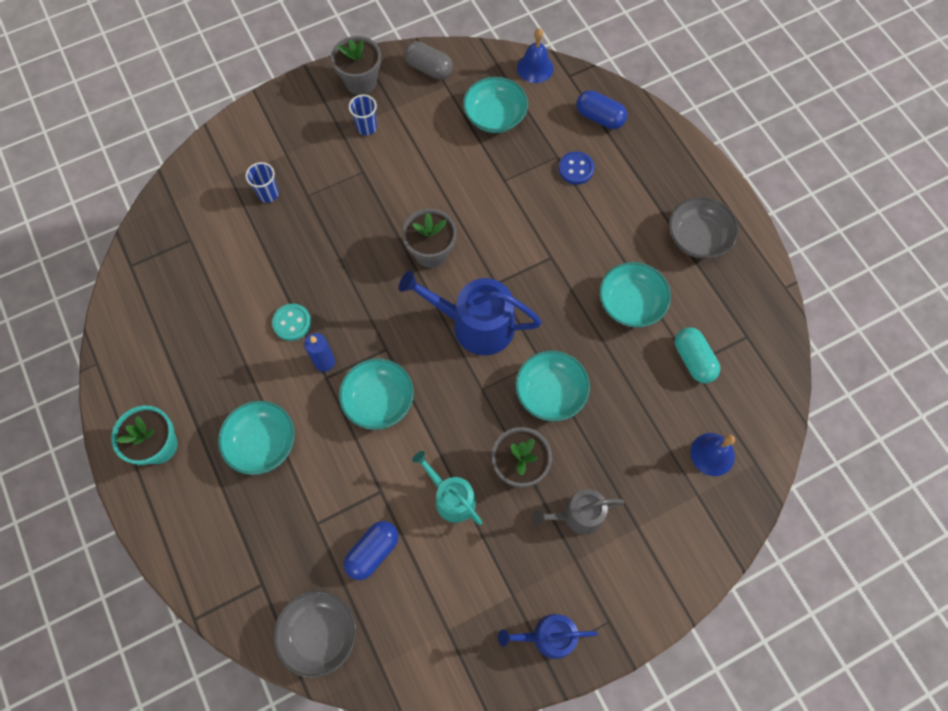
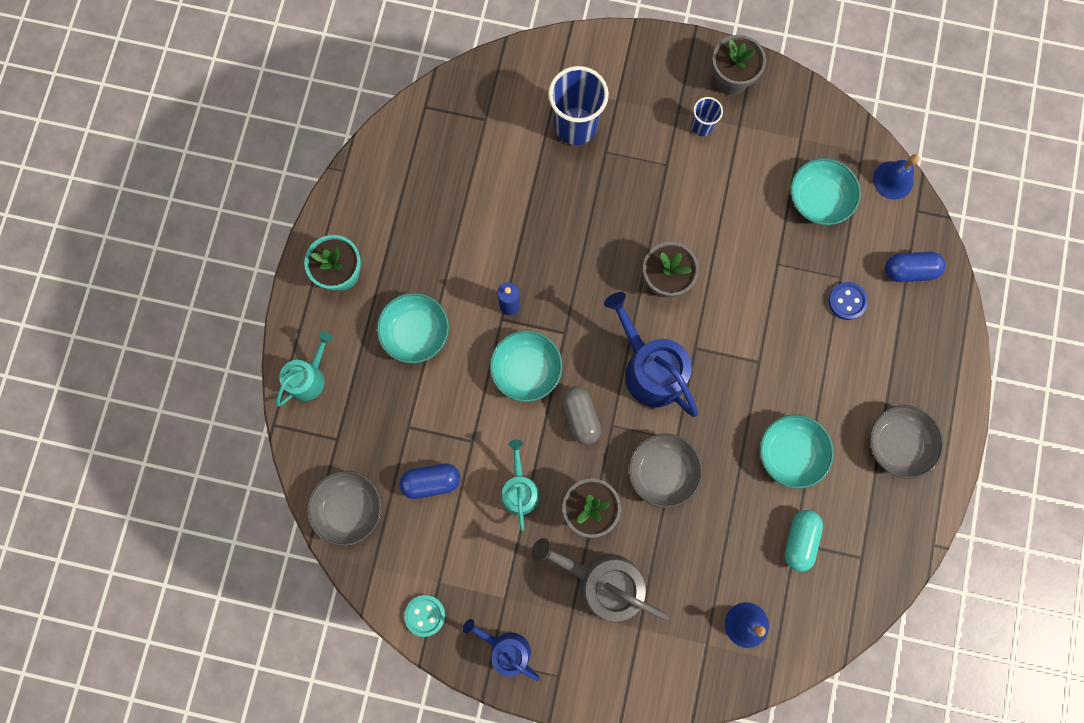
camera: 40 degrees right, 10 degrees up
(196, 553) = (309, 377): none -> turquoise watering can
(268, 194) = (575, 126): blue cup -> blue cup, size x1.95
(292, 323) = (510, 253): turquoise button -> turquoise button (425, 615)
(429, 68) = (799, 110): grey capsule -> grey capsule (580, 417)
(550, 392) = (662, 471): turquoise bowl -> grey bowl
(578, 515) = (602, 582): grey watering can -> grey watering can, size x1.63
(599, 117) = (909, 270): blue capsule -> blue capsule turned 75 degrees counterclockwise

